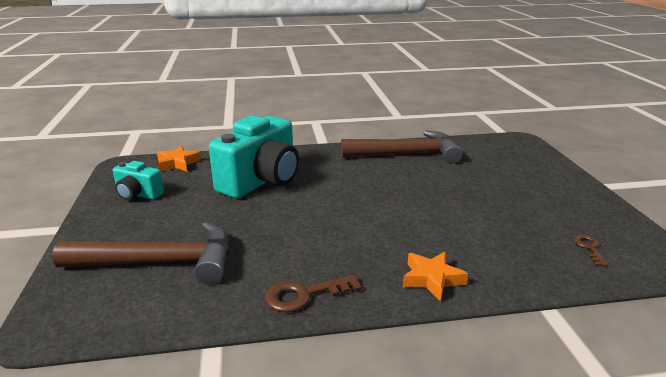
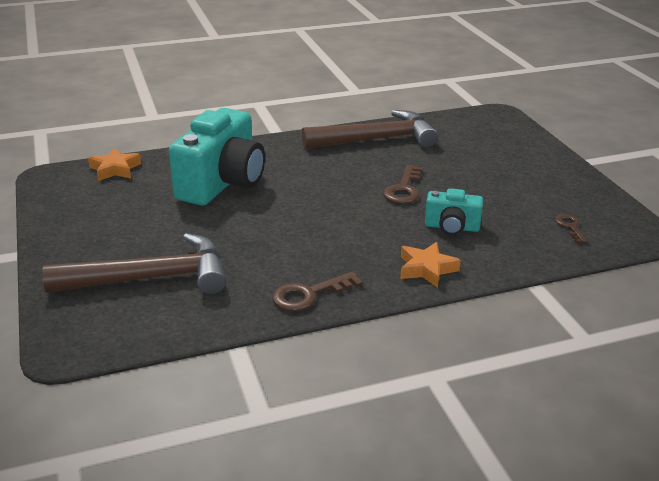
camera: 10 degrees left, 5 degrees up
(138, 195) = (88, 210): turquoise camera -> turquoise camera (452, 227)
(423, 198) = (404, 189): none -> brown key

